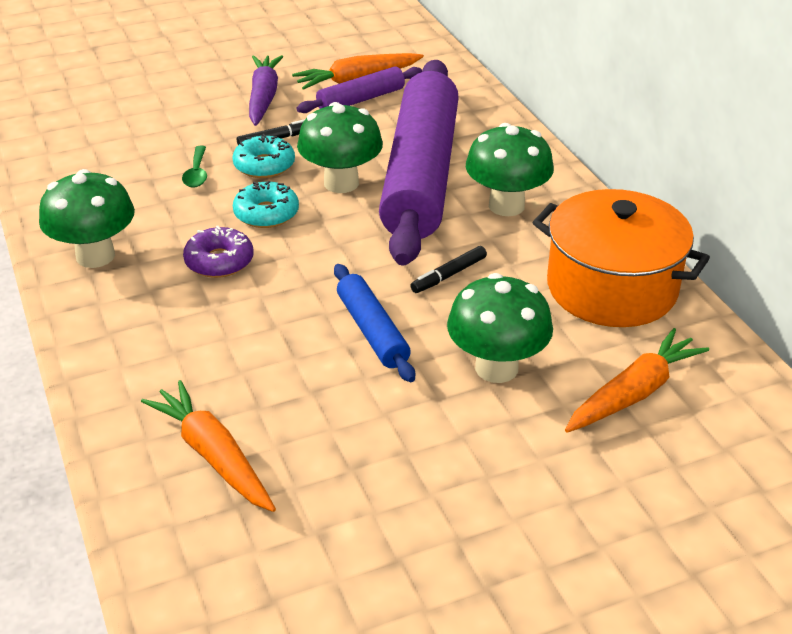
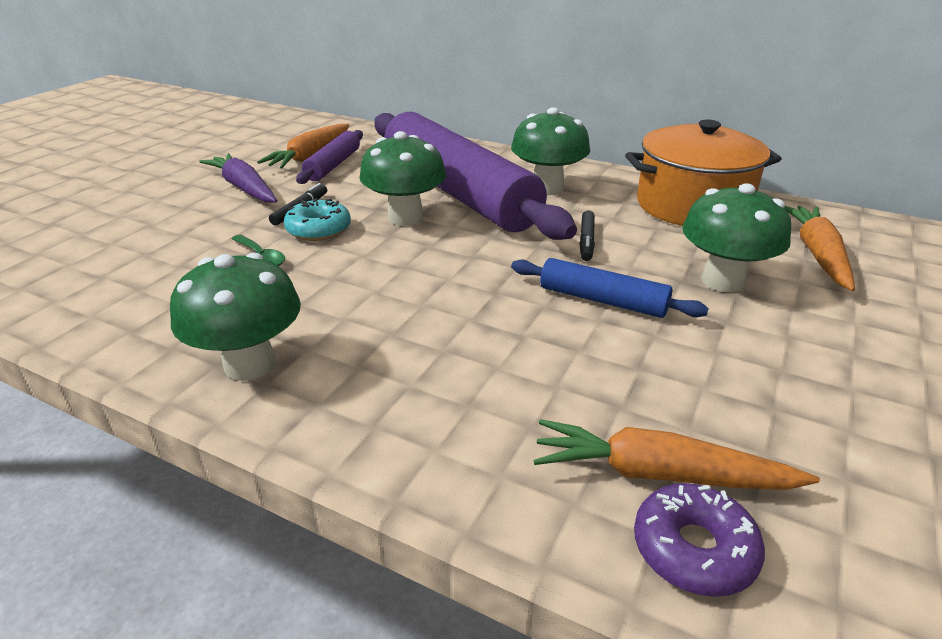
camera: 40 degrees left, 5 degrees down
(219, 261) = (390, 311): purple donut -> purple donut (693, 549)
(266, 213) = (376, 260): turquoise donut -> none

